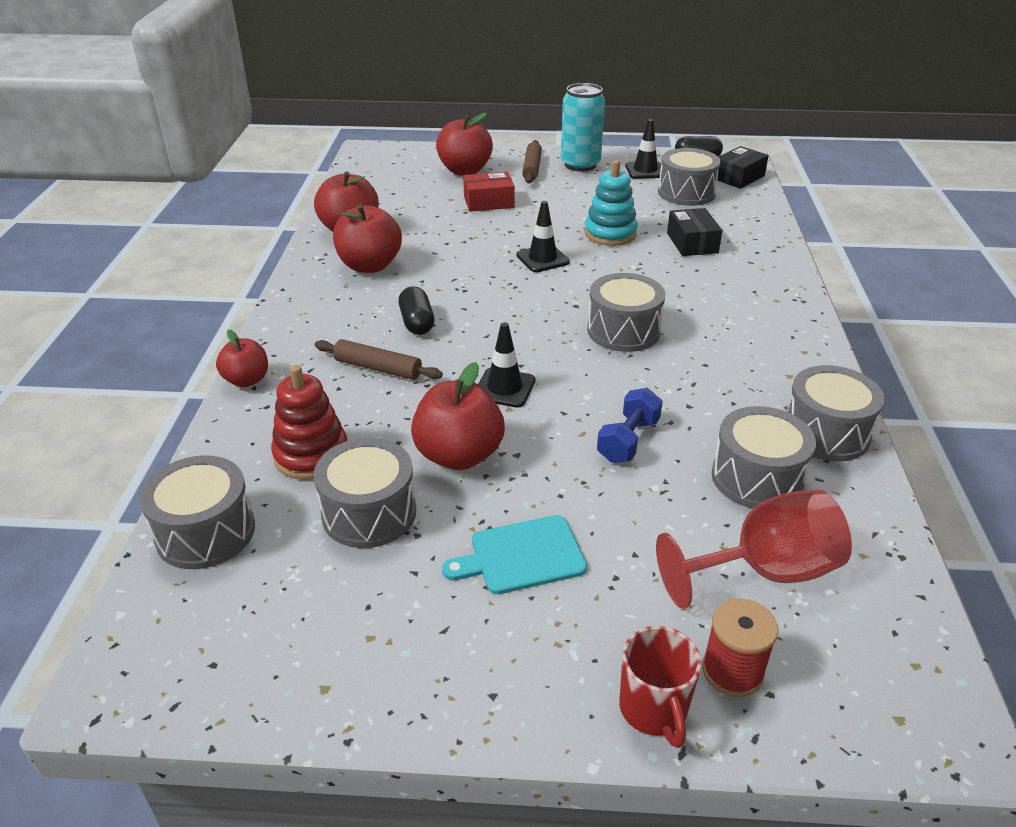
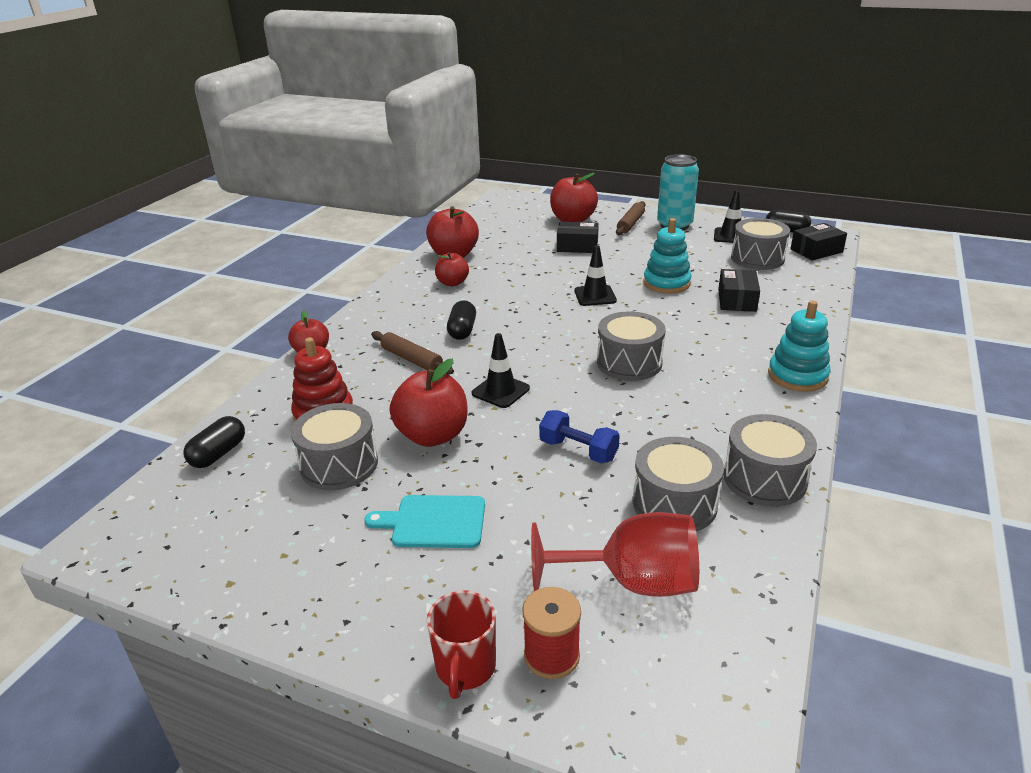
camera: 20 degrees right, 5 degrees down
(205, 532) = (218, 454): grey drum -> black capsule
(370, 266) = (452, 283): red apple -> red apple, size x0.61
(488, 202) = (577, 246): red box -> black box
(628, 440) = (578, 450): blue dumbbell -> blue dumbbell turned 75 degrees clockwise
(795, 317) = (797, 376): none -> turquoise stacking toy

